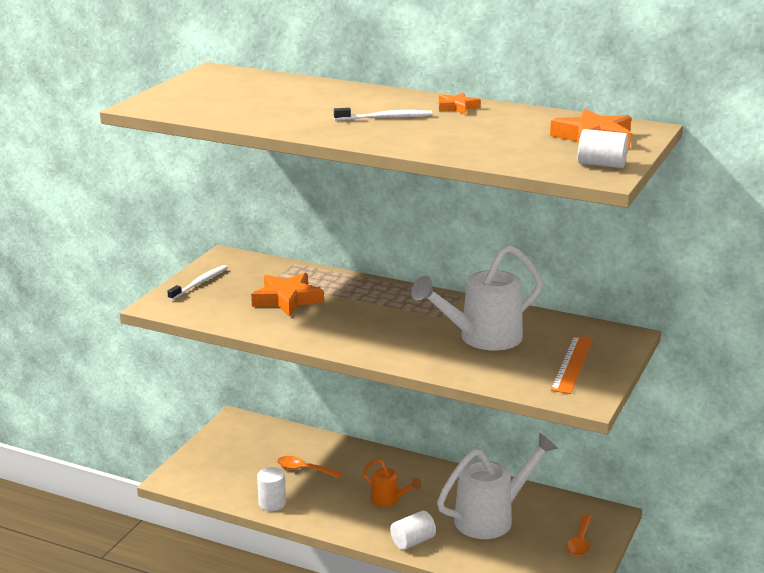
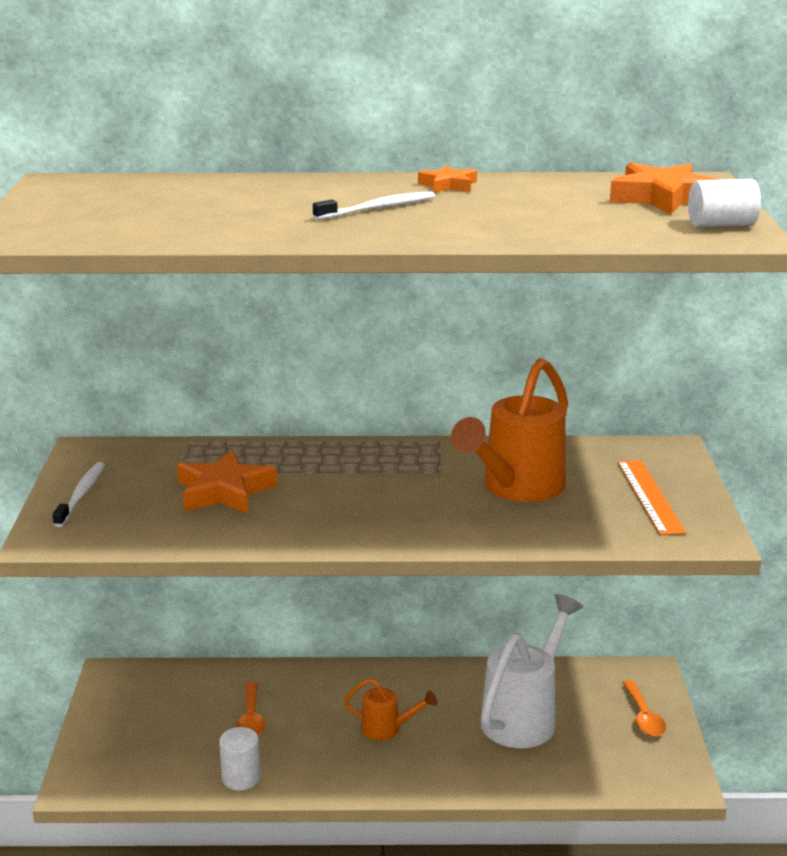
camera: 25 degrees left, 0 degrees up
(304, 469) = (251, 718): orange spoon -> orange spoon turned 90 degrees counterclockwise
(413, 541) = (456, 775): white cylinder -> none
(481, 338) = (515, 489): white watering can -> orange watering can

